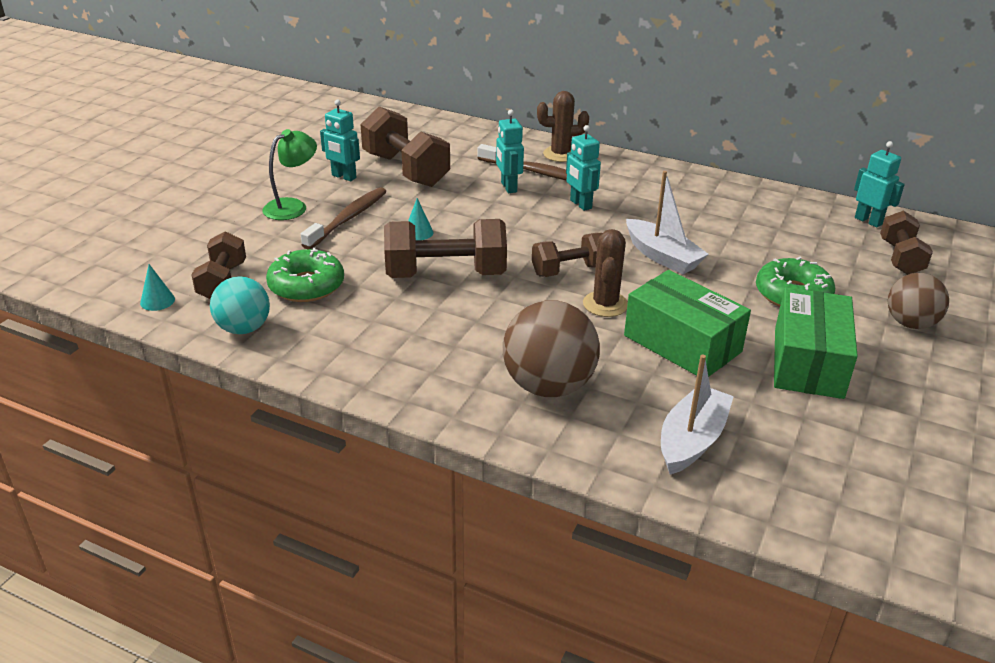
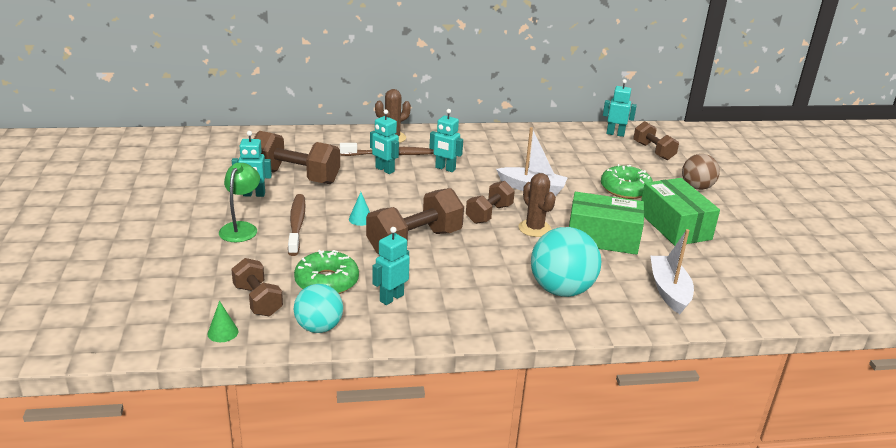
camera: 35 degrees left, 5 degrees down
(157, 301) = (223, 332): turquoise cone -> green cone
(348, 325) = (391, 298): none -> turquoise robot
(548, 386) = (561, 290): brown ball -> turquoise ball

